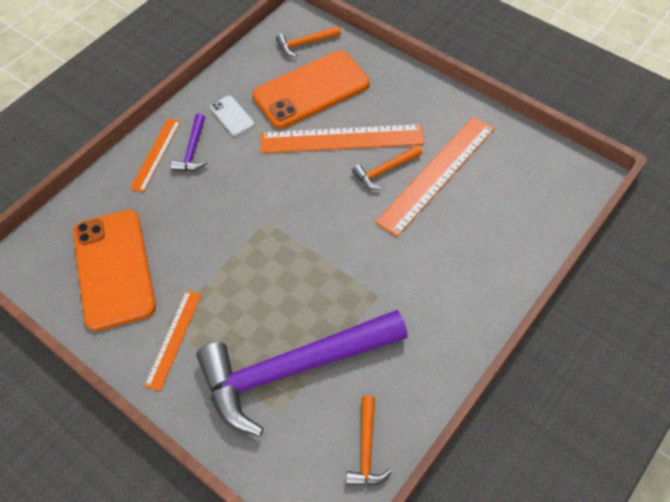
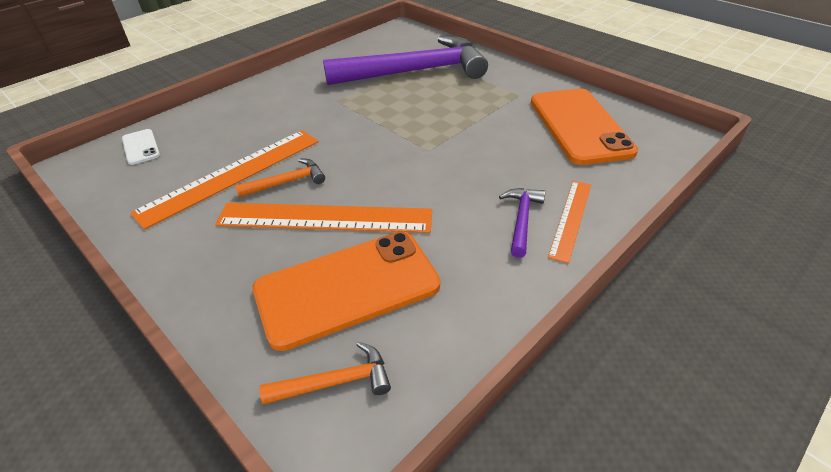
camera: 175 degrees left, 15 degrees down
(174, 338) = (510, 87): orange ruler -> none
(232, 116) = (471, 259): white phone -> white phone (141, 147)
(366, 449) = (372, 44): orange hammer -> none

